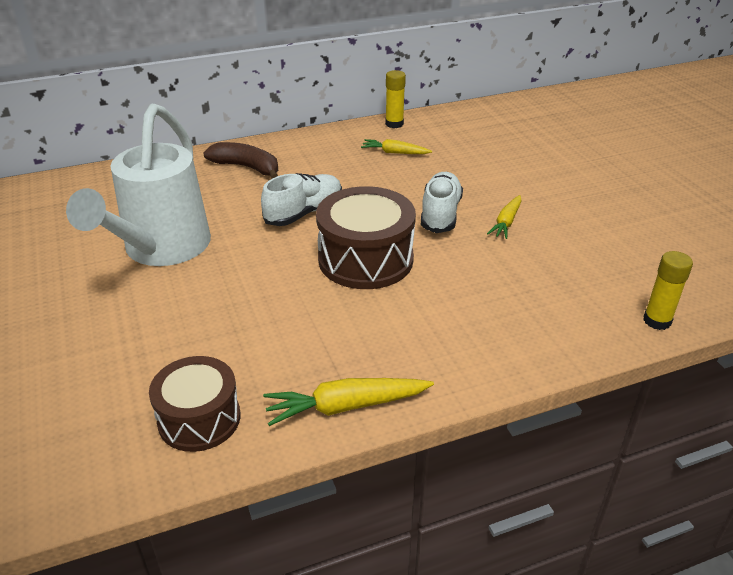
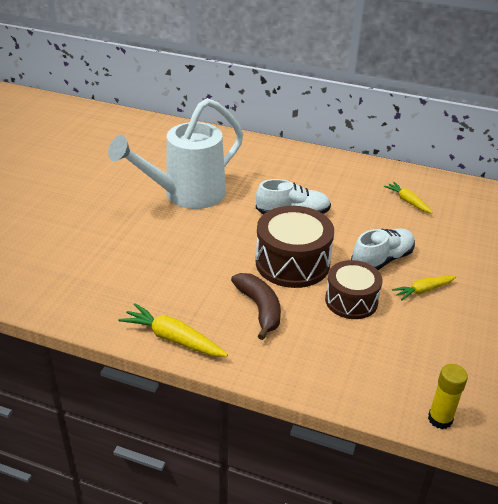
camera: 40 degrees right, 0 degrees up
(199, 419) = (99, 298): brown drum -> brown drum (351, 300)
(247, 167) = (294, 166): brown banana -> brown banana (259, 308)
(394, 124) = (436, 180): yellow glue stick -> none

